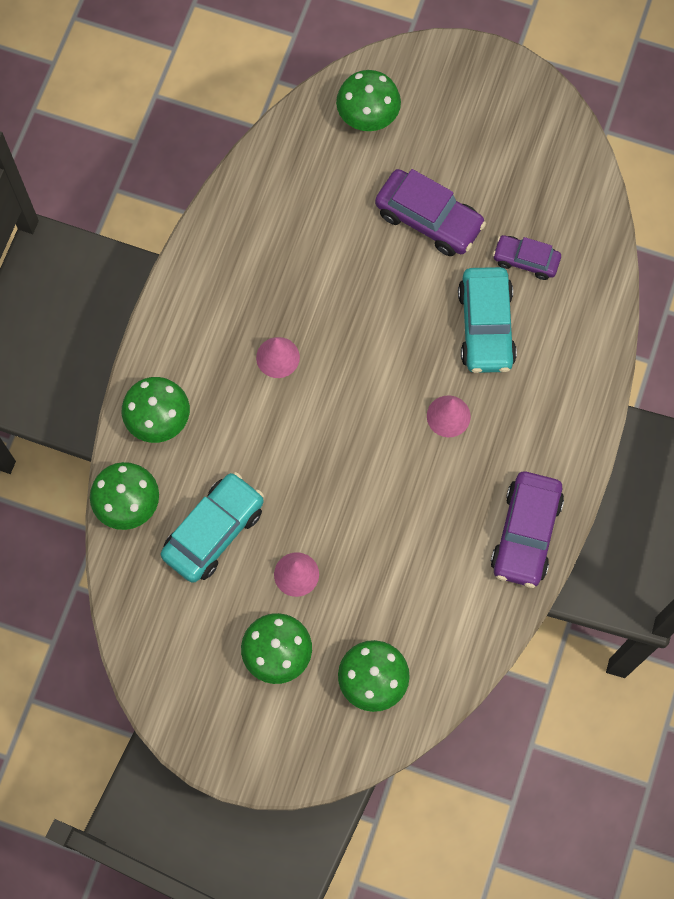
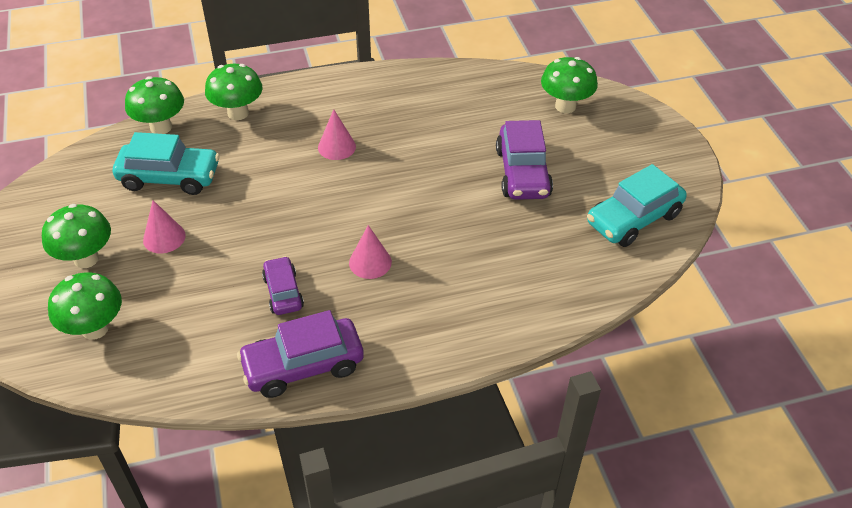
camera: 55 degrees right, 25 degrees down
(486, 326) = (467, 247): turquoise car -> turquoise car (633, 219)
(525, 260) = (547, 244): purple car -> purple car (283, 292)

